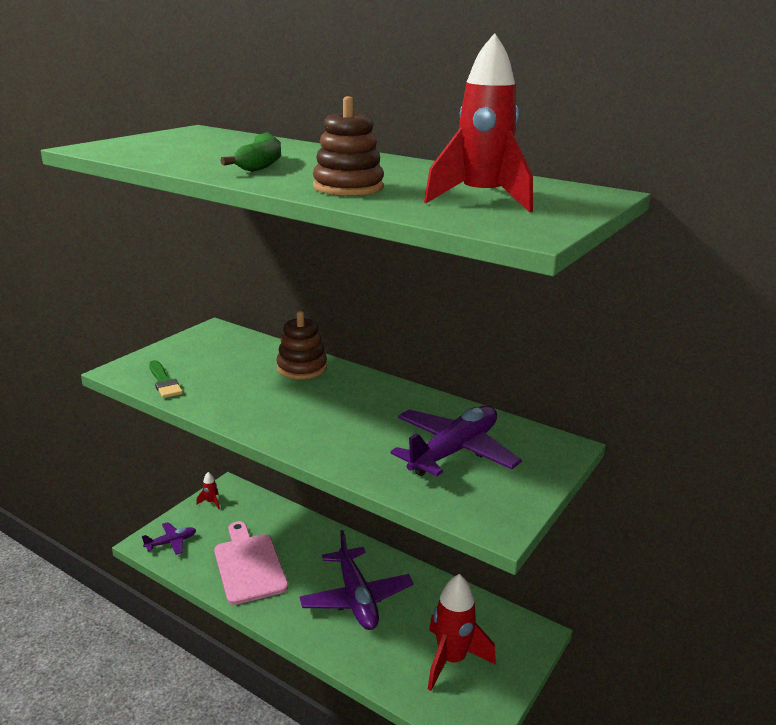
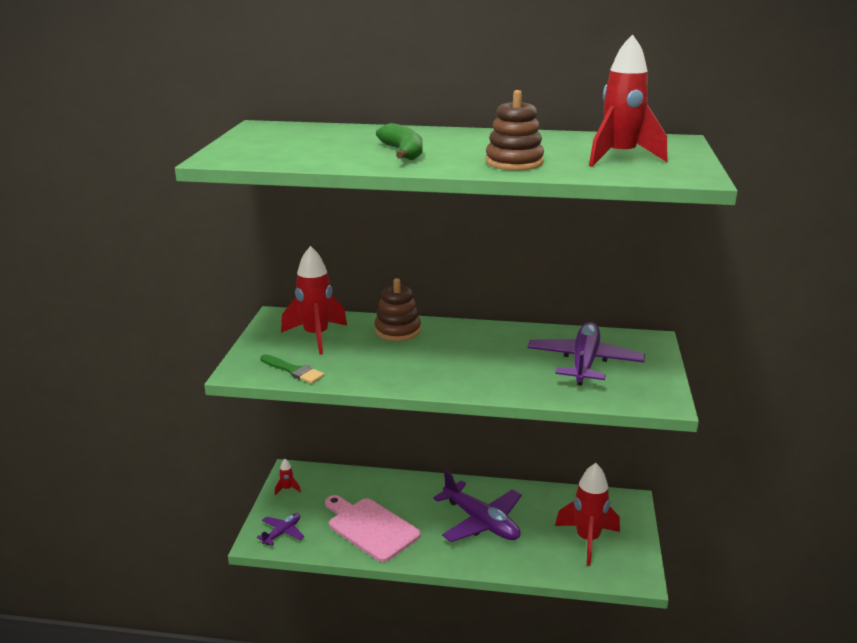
camera: 25 degrees left, 0 degrees up
(223, 355) = (316, 336): none -> red rocket

